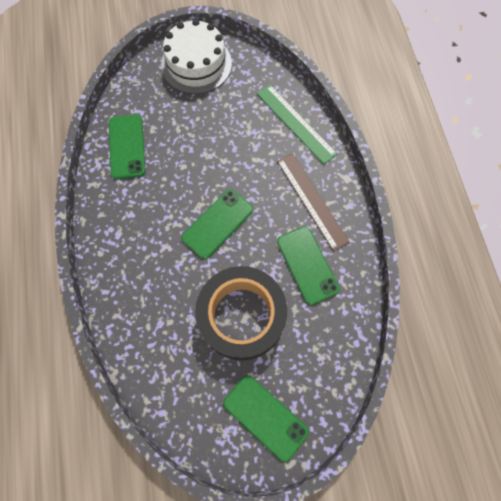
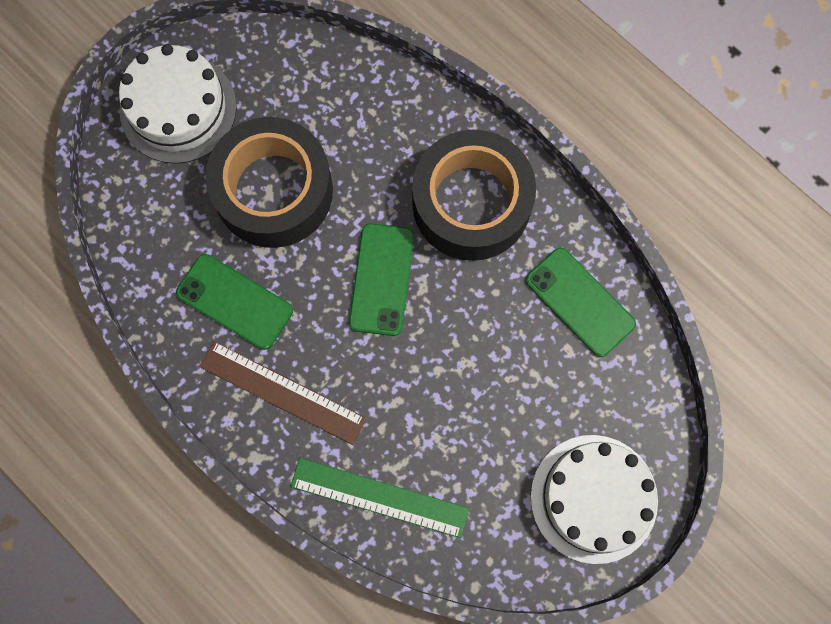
camera: 145 degrees right, 5 degrees up
(137, 232) = (471, 203): none -> black tape
(265, 417) = (178, 108): green phone -> white cake

